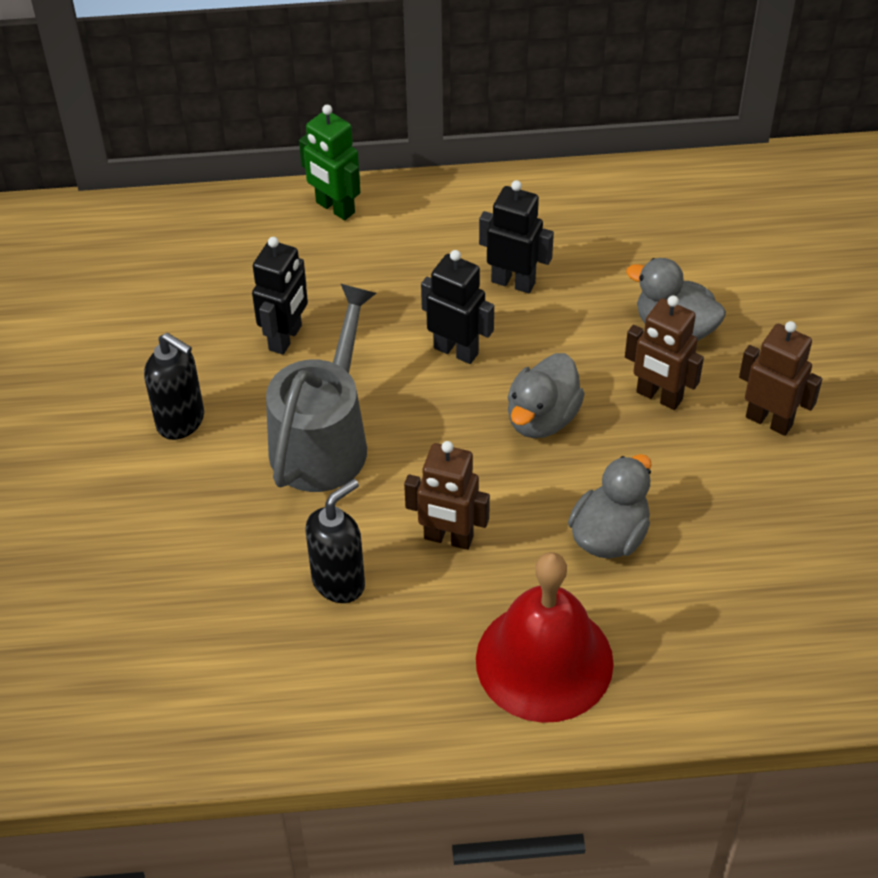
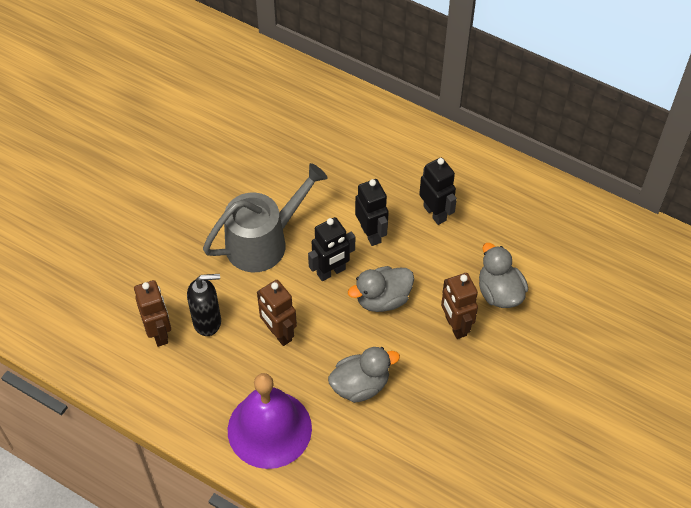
camera: 35 degrees right, 5 degrees up
(181, 421) = (204, 189): black soap dispenser -> none
(286, 338) = (291, 175): black robot -> black robot (331, 272)
(335, 208) = (378, 115): green robot -> none
(544, 661) = (269, 429): red bell -> purple bell
(769, 420) = (503, 378): brown robot -> brown robot (159, 333)

